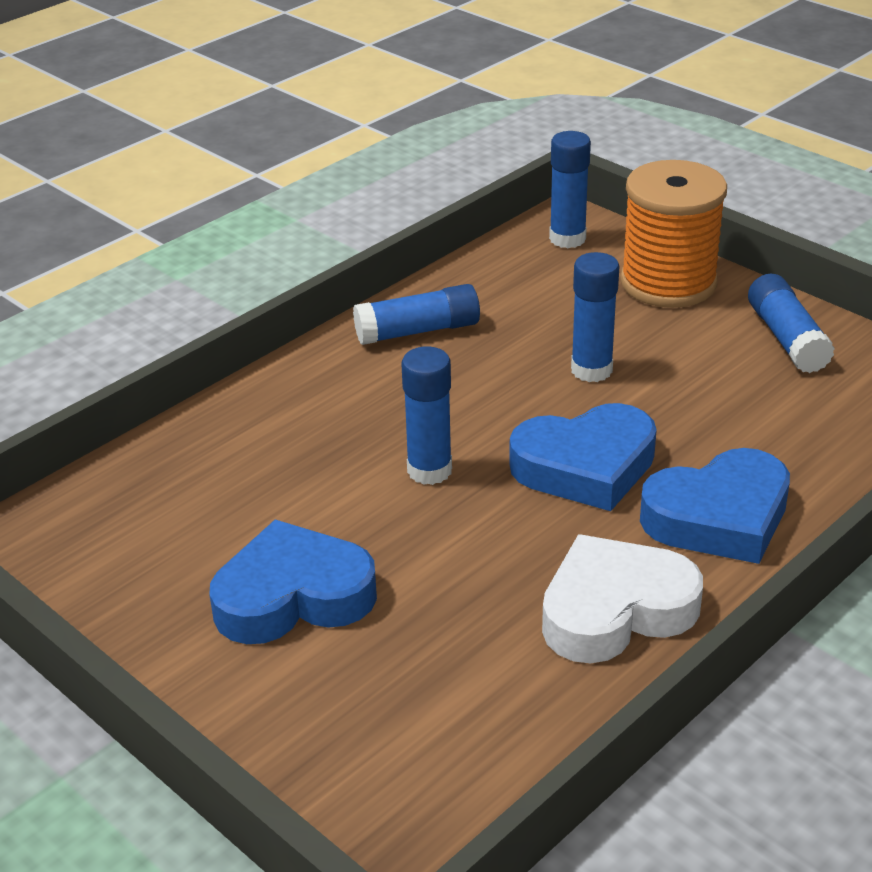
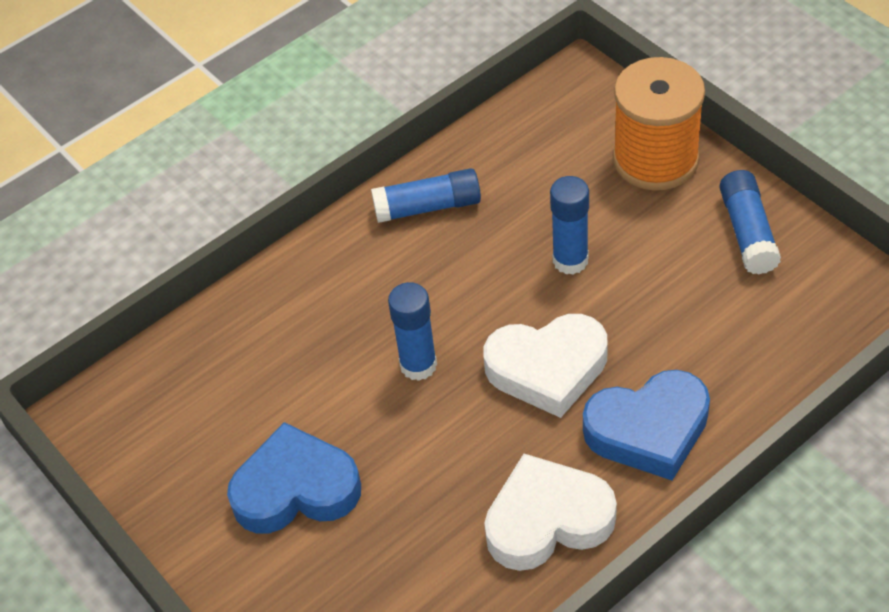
camera: 10 degrees right, 15 degrees up
(567, 239) = (574, 100): blue glue stick -> none
(585, 466) = (547, 368): blue heart -> white heart

